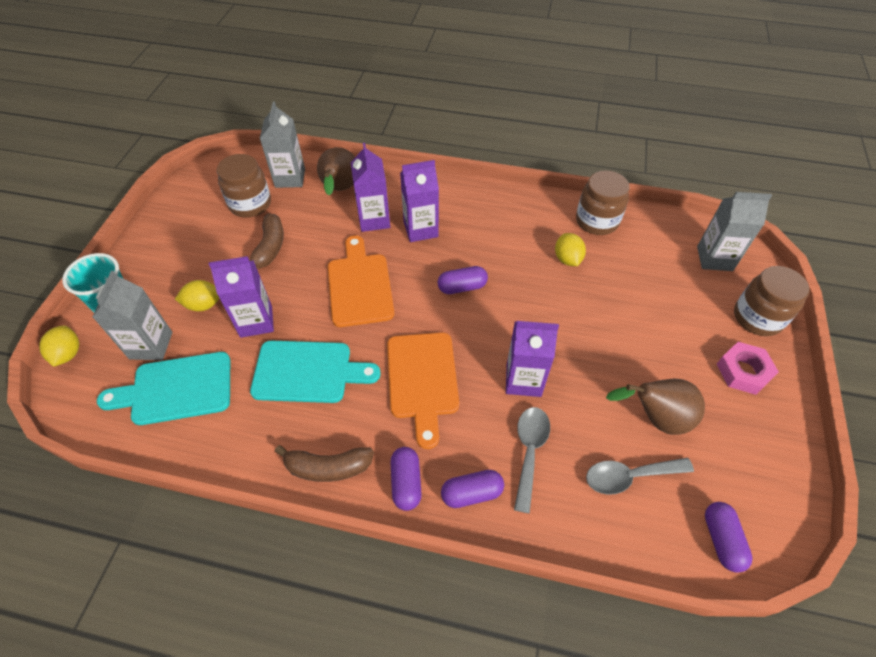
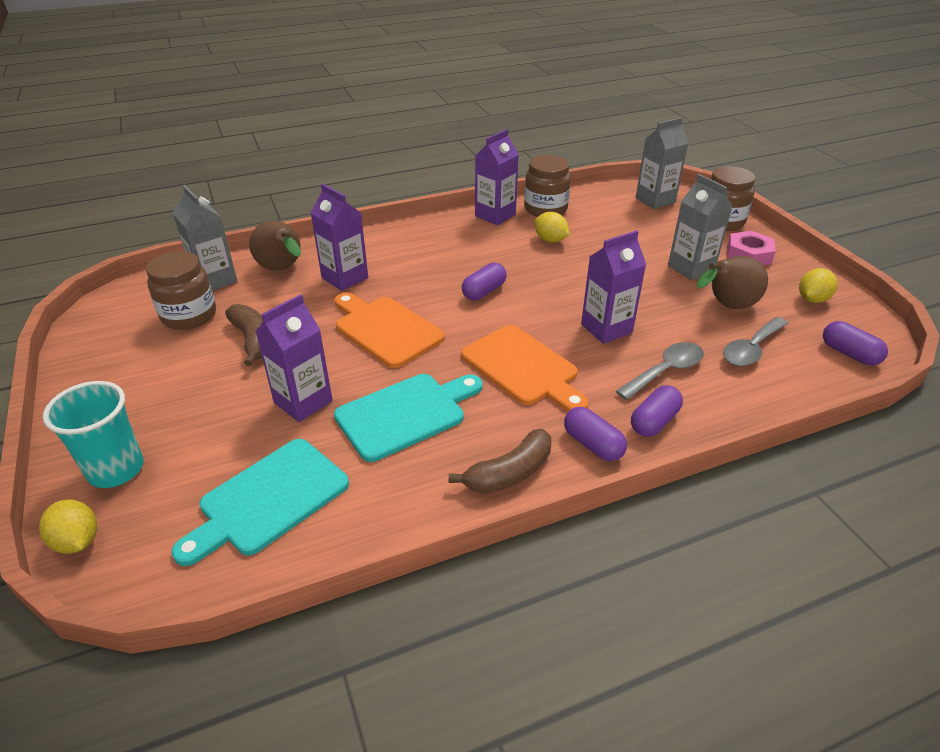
camera: 35 degrees left, 15 degrees down
(151, 345) = (192, 479): grey carton -> grey carton (691, 268)
(204, 305) = (223, 416): yellow lemon -> yellow lemon (812, 299)
(420, 229) = (399, 268): purple carton -> purple carton (495, 215)
(529, 452) = (665, 371): grey spoon -> grey spoon turned 75 degrees clockwise

